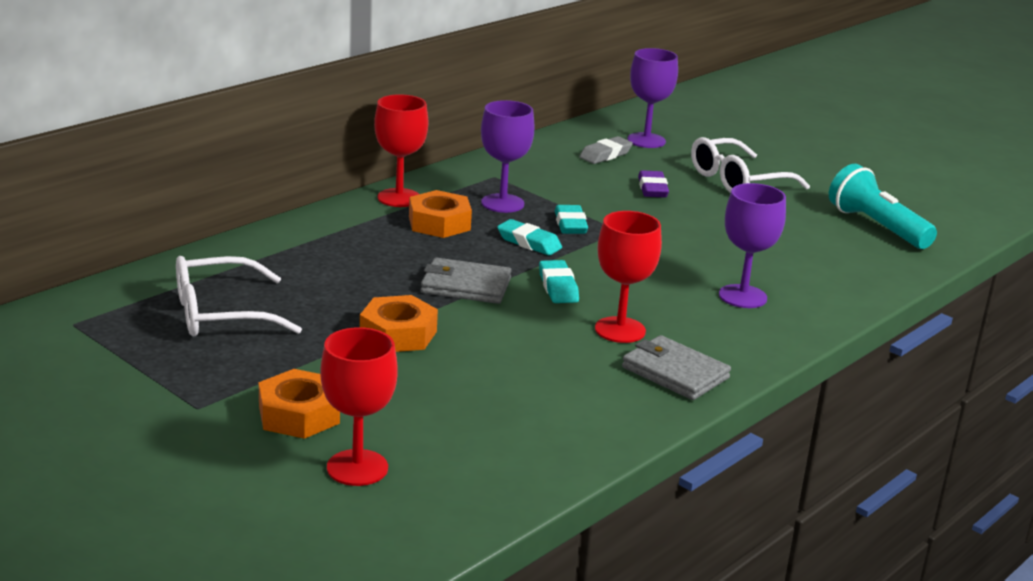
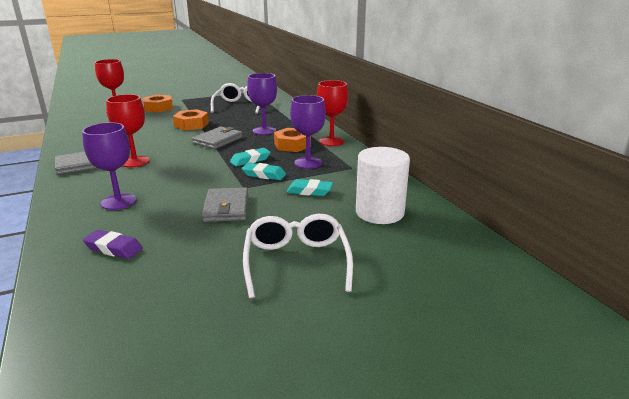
camera: 115 degrees right, 0 degrees up
(558, 287) = (193, 157): turquoise eraser -> turquoise eraser (309, 191)
(605, 155) = (379, 212): grey eraser -> white cylinder
(646, 140) = (411, 240): purple goblet -> purple goblet (264, 131)
(652, 189) = (301, 215): purple eraser -> purple eraser (114, 248)
(681, 229) = (226, 208): none -> grey wallet
(876, 227) = (137, 310): turquoise flashlight -> none

